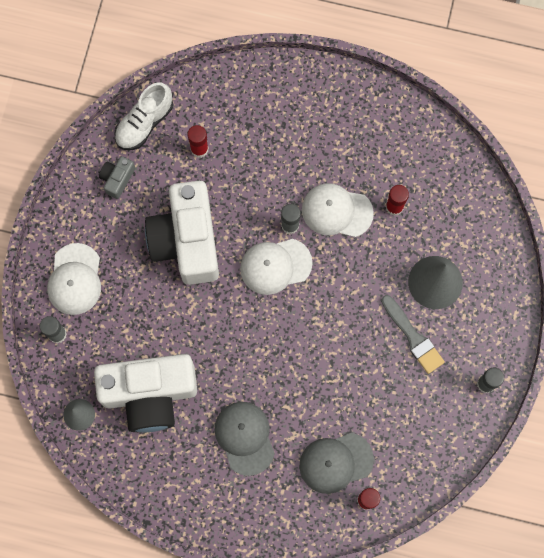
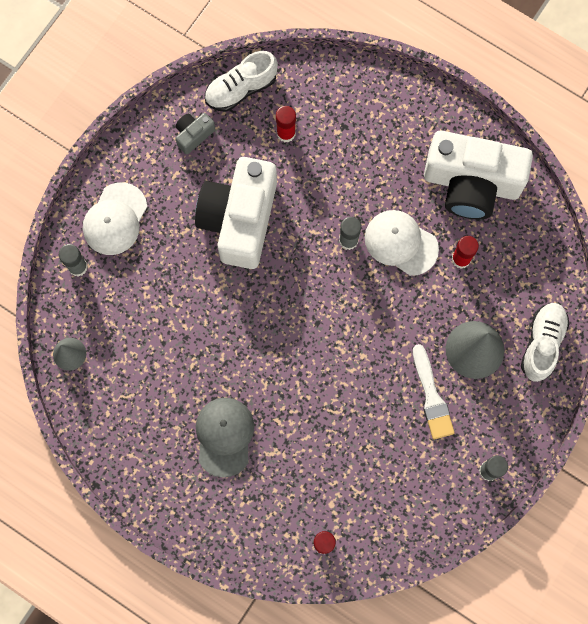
camera: 20 degrees right, 0 degrees up
(150, 394) = (146, 358): white camera -> white camera (471, 183)
(275, 266) = (318, 276): white cap -> none
(335, 462) = (306, 494): grey cap -> none
(413, 337) = (432, 397): grey brush -> white brush
(491, 256) = (542, 343): none -> white shoe

